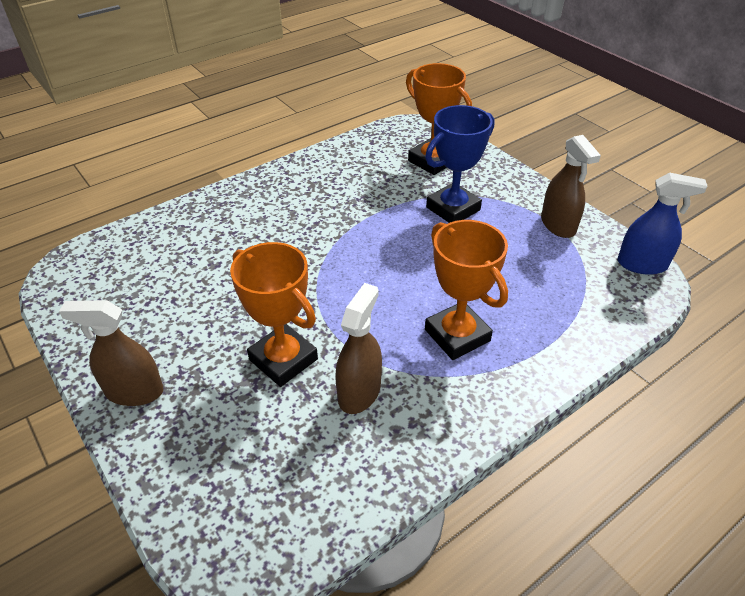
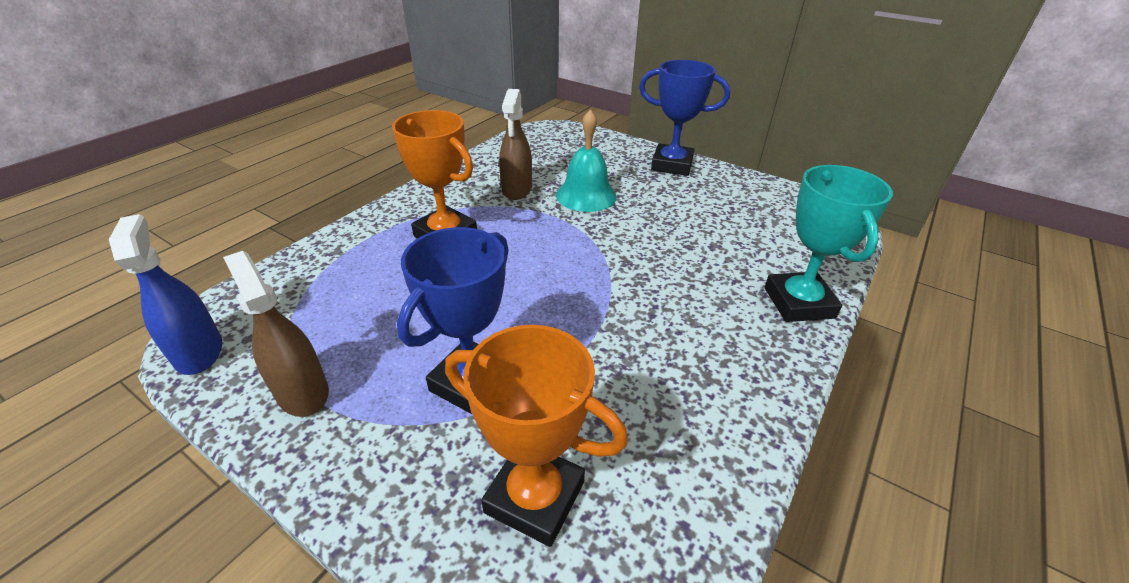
camera: 160 degrees right, 5 degrees down
(134, 392) = (672, 165): brown spray bottle -> blue trophy
(208, 207) = (799, 303): none -> turquoise trophy
(283, 359) = (586, 195): orange trophy -> turquoise bell
(642, 264) = (199, 352): blue spray bottle -> blue spray bottle turned 75 degrees clockwise

